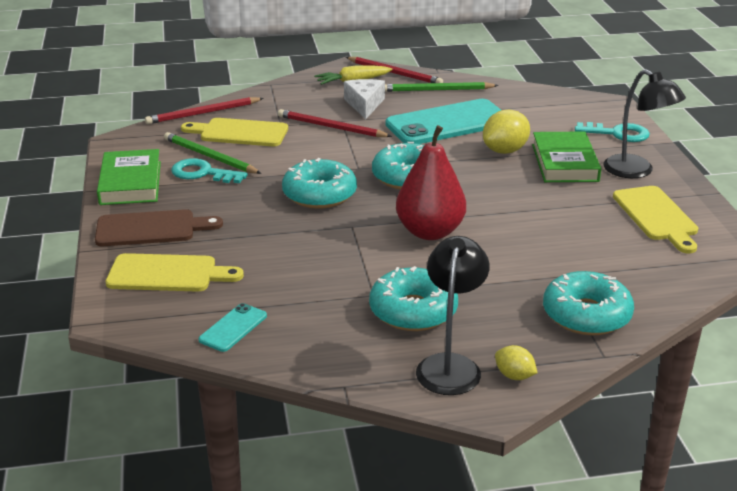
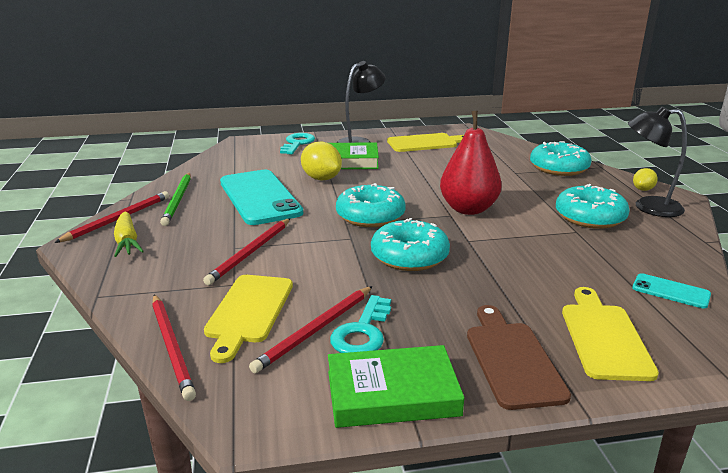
camera: 90 degrees left, 5 degrees down
(210, 156) = (315, 330): green pencil -> red pencil
(364, 104) = (197, 235): white cheese -> none

